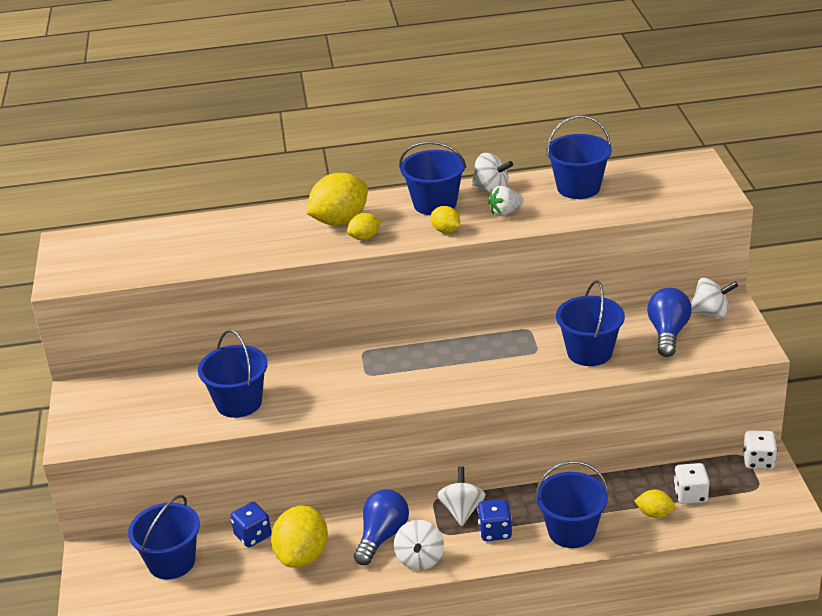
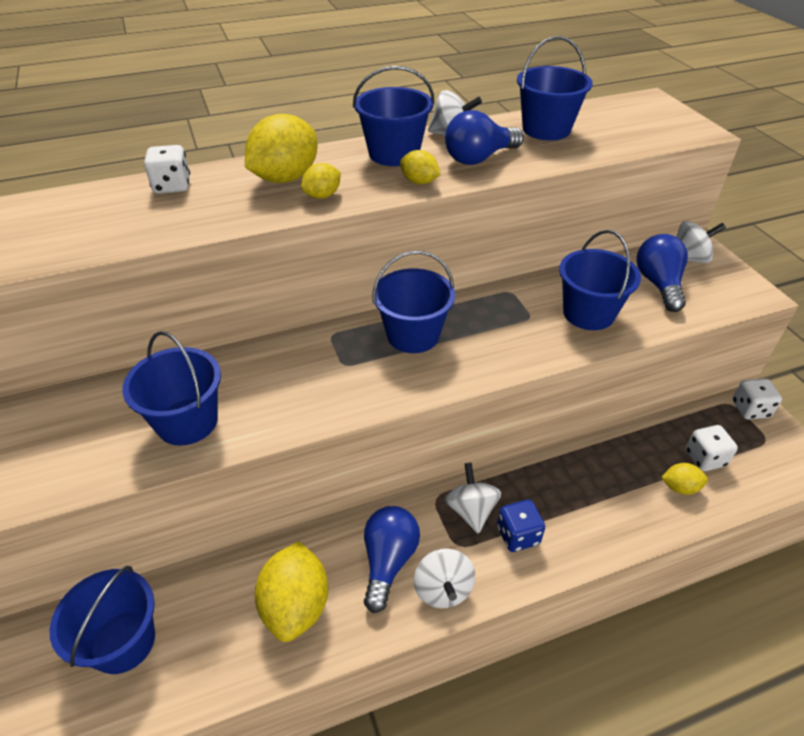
camera: 15 degrees left, 10 degrees up
(250, 222) = (172, 186): none -> white dice
(253, 536) = (227, 582): blue dice -> none
(505, 212) = (479, 158): white strawberry -> blue light bulb
(571, 531) = (602, 523): blue bucket -> blue bucket (413, 335)

